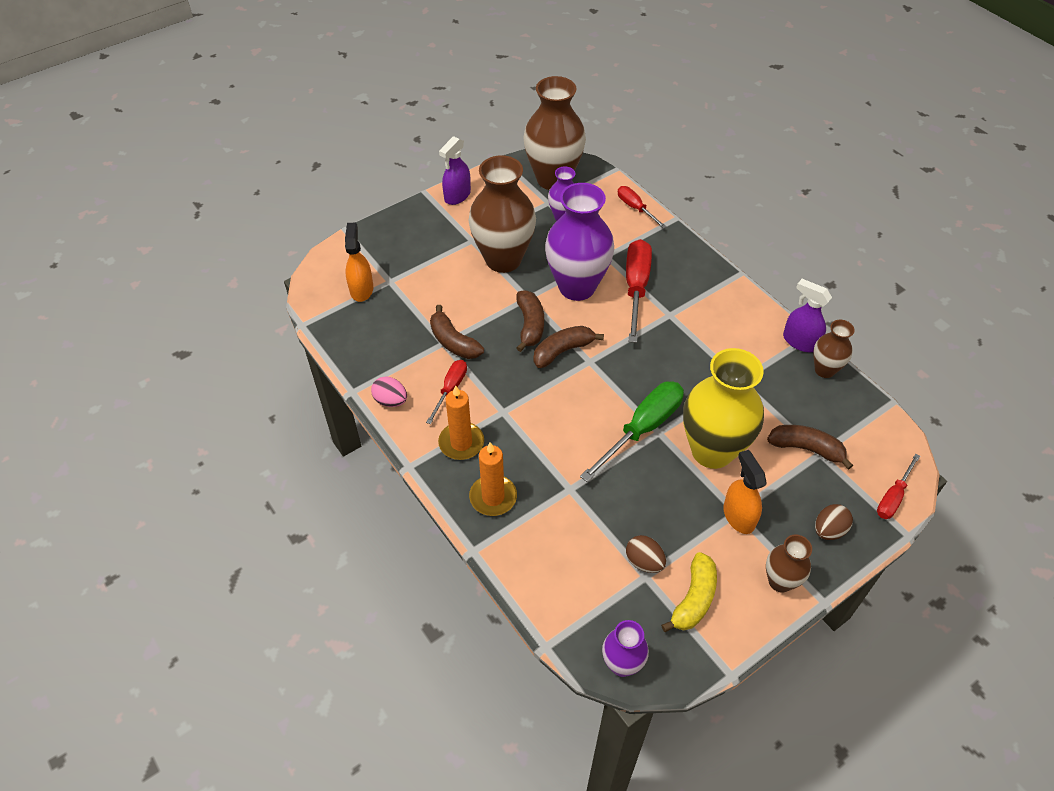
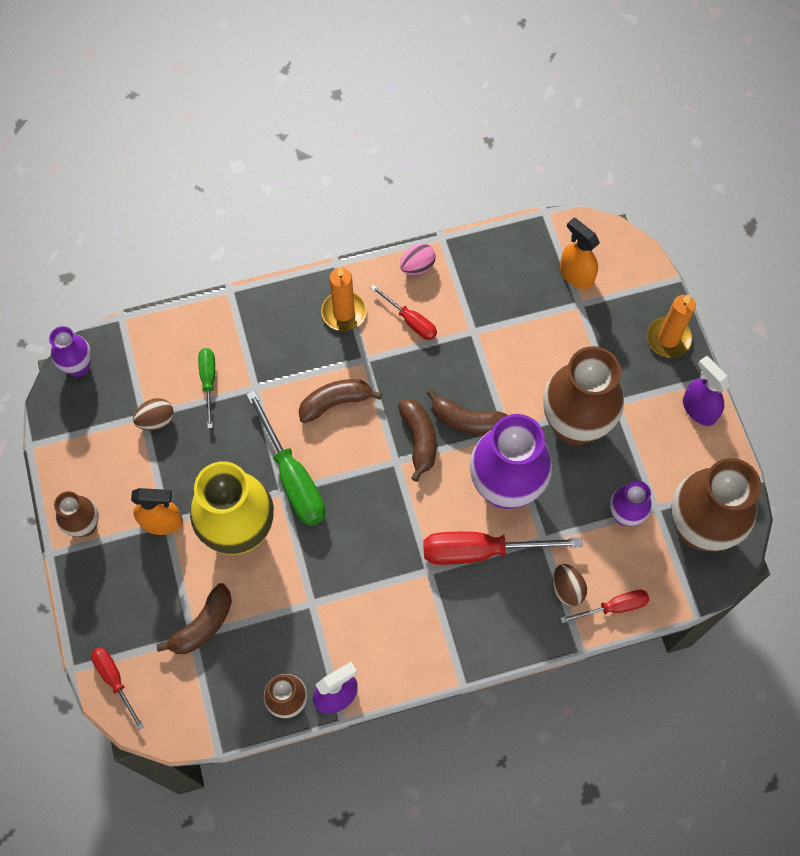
camera: 110 degrees right, 15 degrees up
(361, 289) = (576, 274): orange spray bottle -> orange spray bottle turned 150 degrees counterclockwise
(453, 342) = (470, 341): brown banana -> brown banana (335, 403)
(493, 497) = (274, 321): orange candle -> orange candle (668, 338)
(582, 531) = (208, 382): none -> green screwdriver
(636, 288) = (481, 551): red screwdriver -> red screwdriver turned 150 degrees clockwise
(694, 599) = (104, 446): yellow banana -> none
(829, 530) = (111, 597): brown egg -> brown egg (567, 589)

